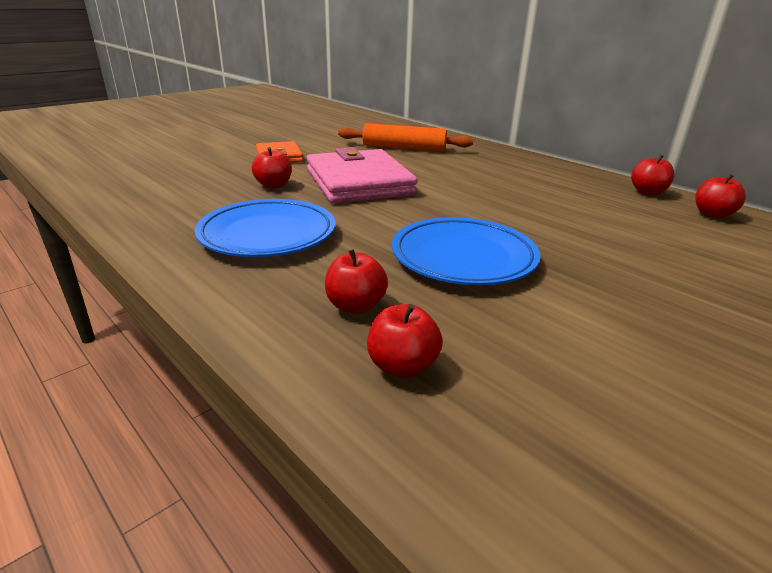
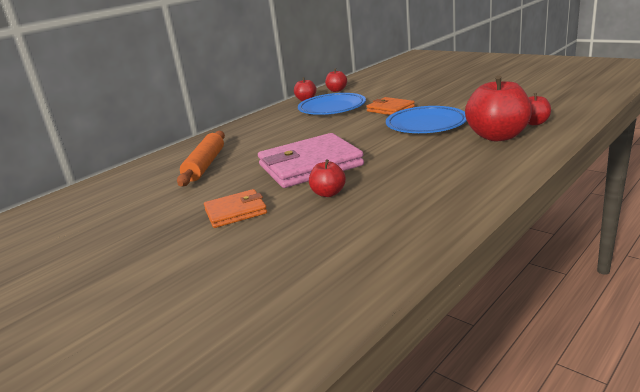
camera: 90 degrees left, 5 degrees down
(267, 235) = (432, 172): blue plate -> blue plate (332, 108)
(355, 306) = (497, 136): red apple -> red apple, size x1.95
(571, 242) = (390, 109): none -> orange wallet

